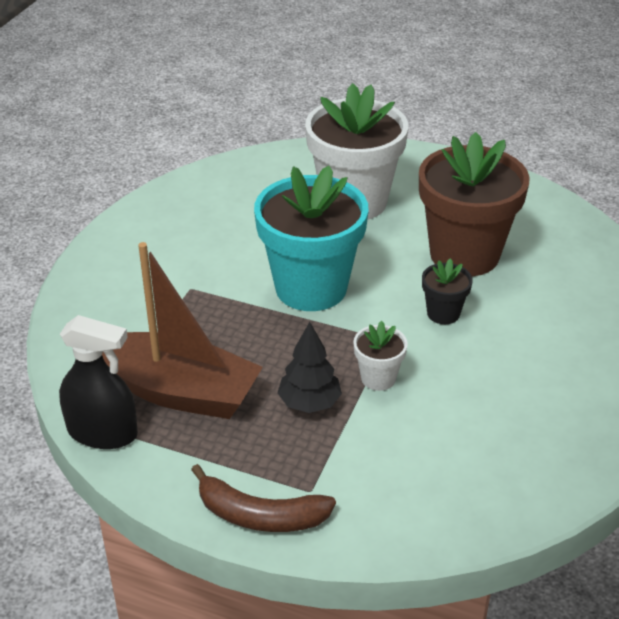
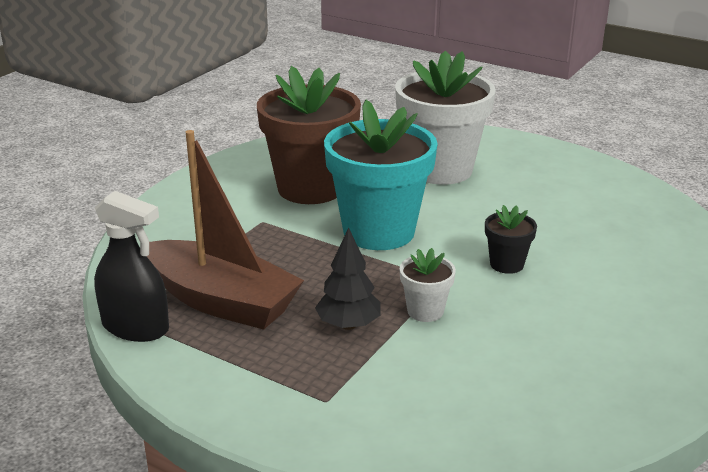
camera: 10 degrees right, 10 degrees down
(260, 515) = (267, 416): brown banana -> none
(464, 254) = (540, 219): brown flower pot -> brown flower pot (310, 188)

